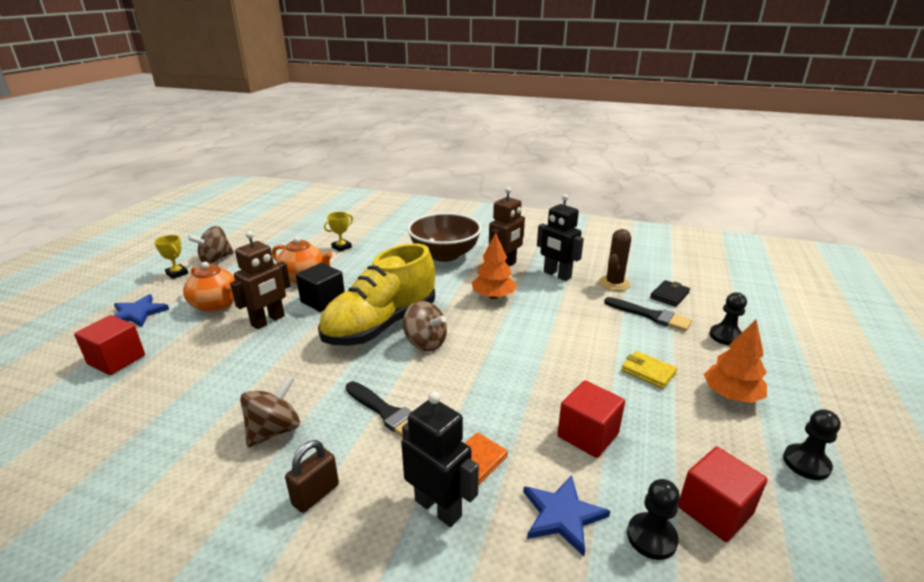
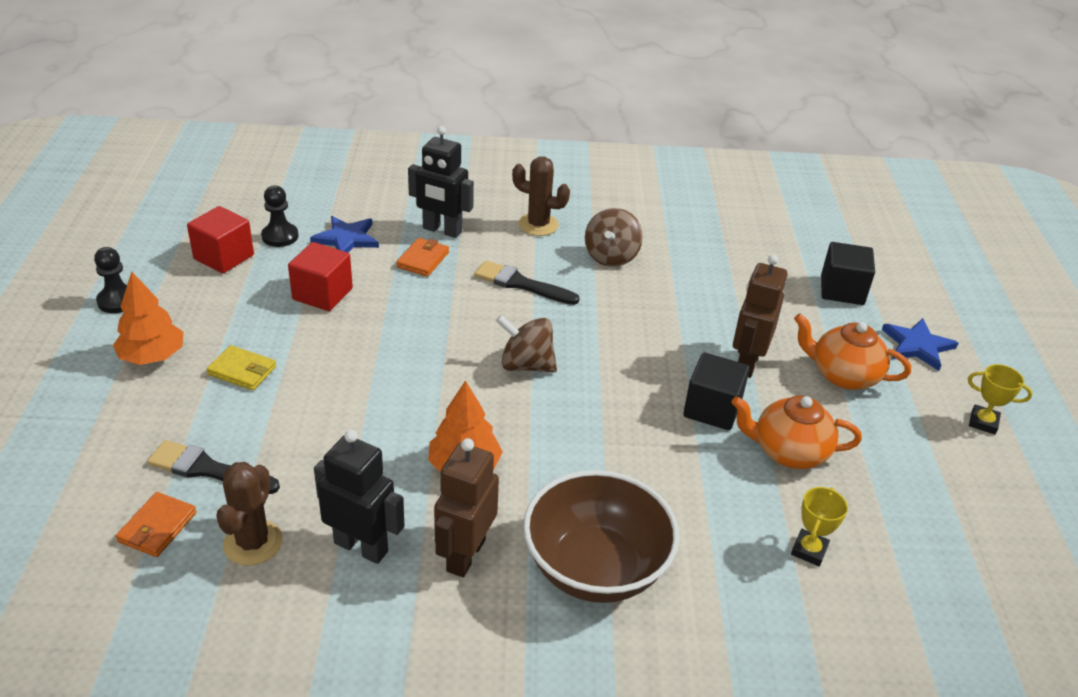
camera: 160 degrees right, 10 degrees up
(116, 360) = (842, 290): red cube -> black cube
(215, 259) = (977, 467): brown spinning top -> none
(315, 494) = (538, 225): brown padlock -> brown cactus
(381, 325) = (599, 382): yellow shoe -> none
(669, 295) = (157, 527): black wallet -> orange wallet
(725, 336) = (107, 447): black pawn -> none

